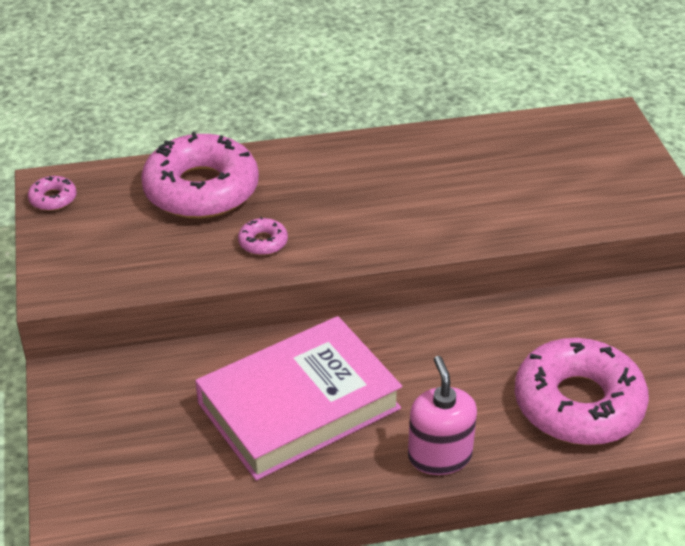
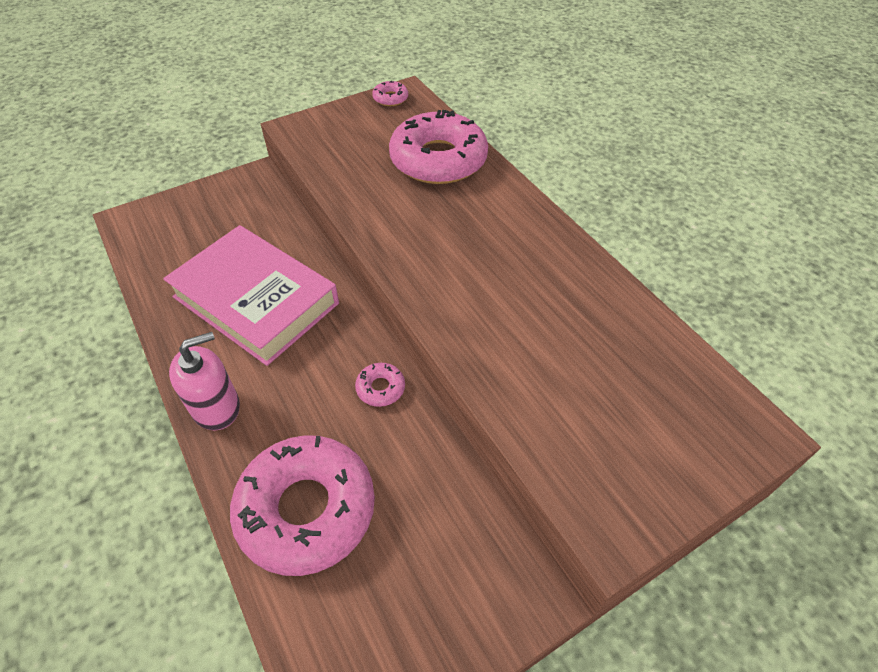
camera: 70 degrees right, 10 degrees up
(263, 242) = (389, 209): pink donut -> pink donut (380, 388)

